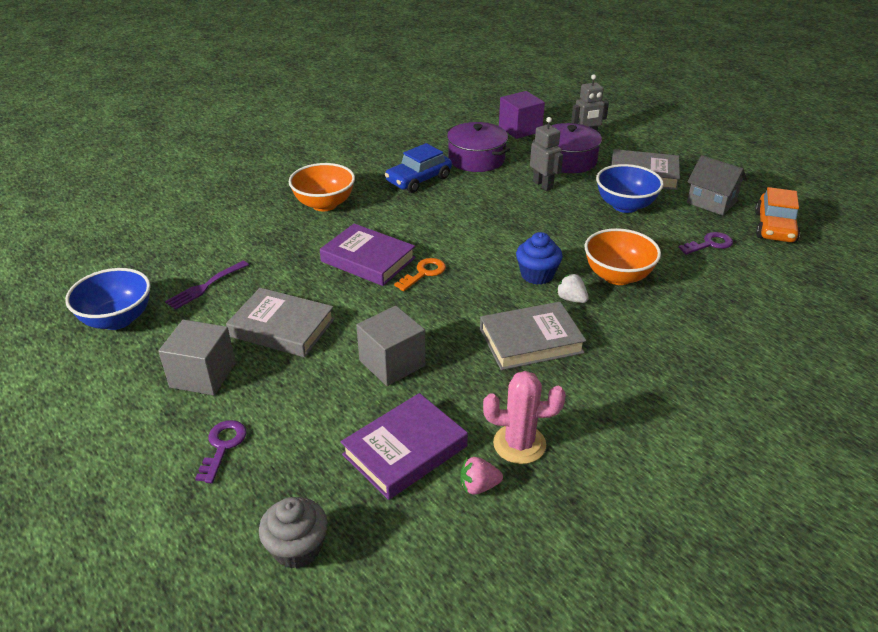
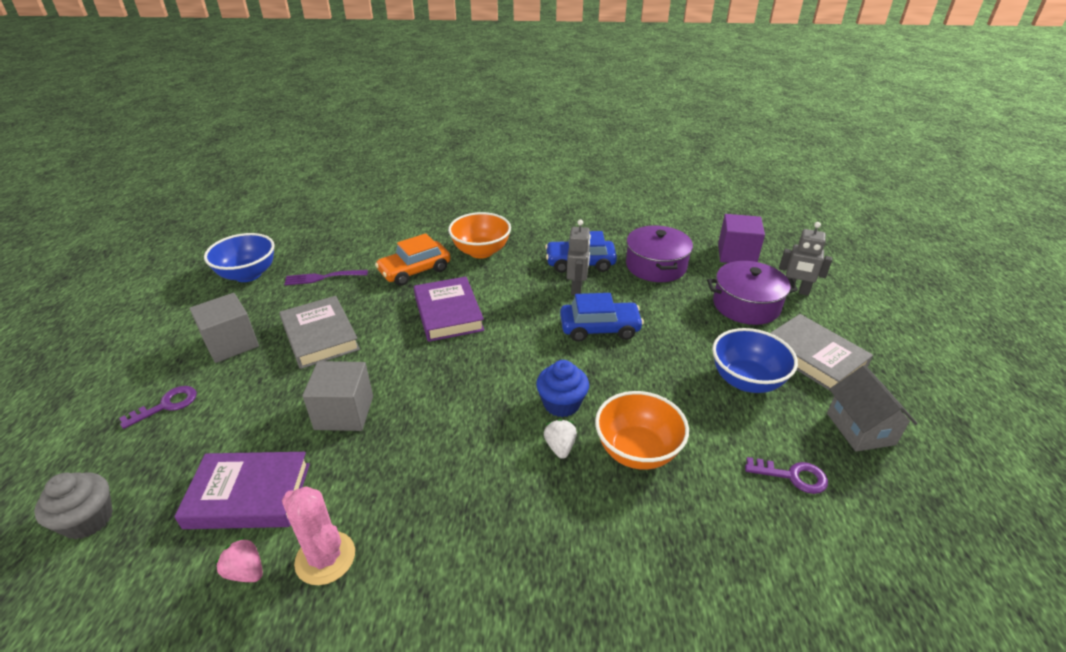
camera: 40 degrees right, 0 degrees up
(424, 273) = (472, 348): orange key -> none
(496, 217) = (599, 328): none -> blue car
(530, 341) = (469, 465): grey book -> none
(543, 185) = (686, 318): grey robot -> grey robot (577, 288)
(774, 227) = (911, 505): orange car -> orange car (415, 271)

